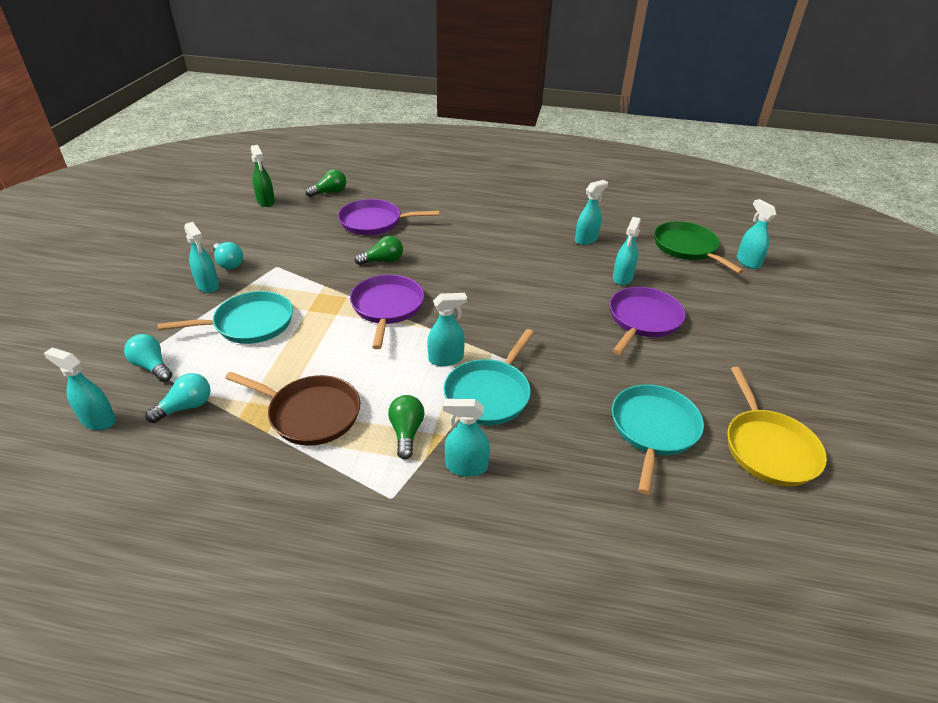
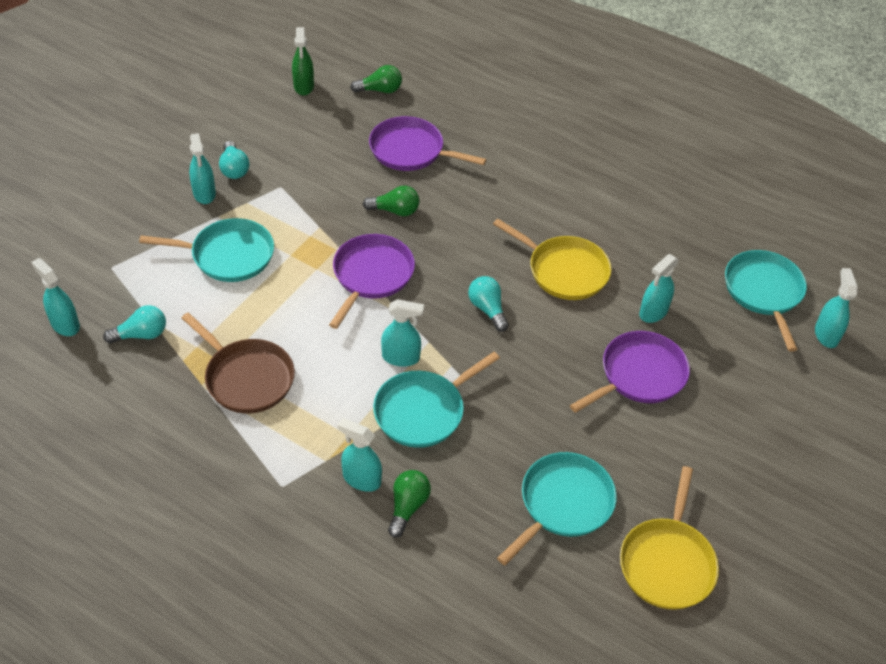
camera: 20 degrees right, 10 degrees up
(152, 366) = (124, 279): turquoise light bulb -> turquoise light bulb (487, 309)
(406, 432) = (324, 426): green light bulb -> green light bulb (408, 506)
(539, 268) = (564, 271): none -> yellow pan
(586, 239) = (645, 244): turquoise spray bottle -> none
(687, 248) = (764, 292): green pan -> turquoise pan

